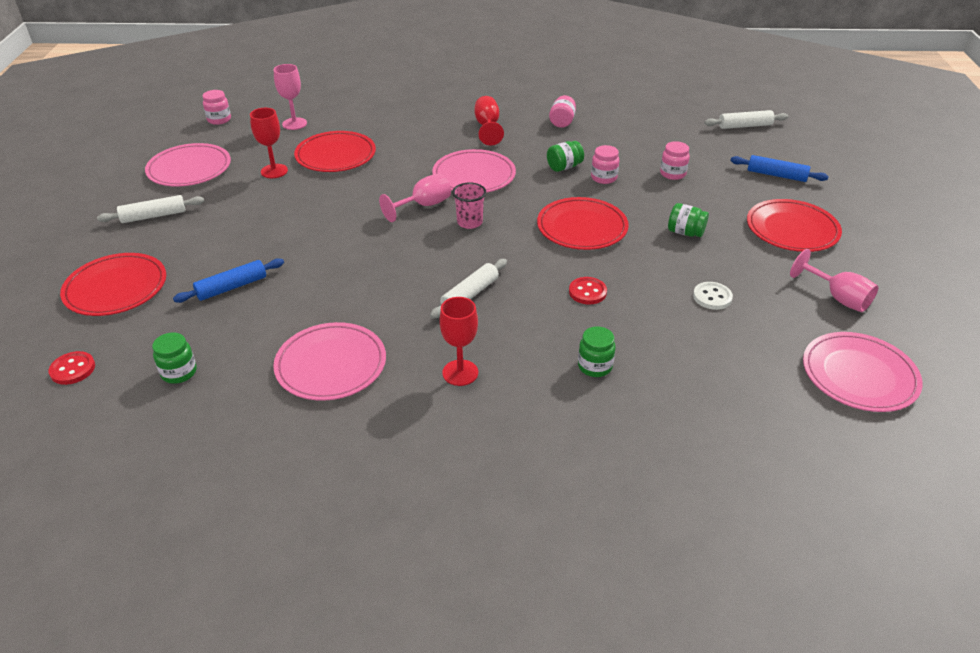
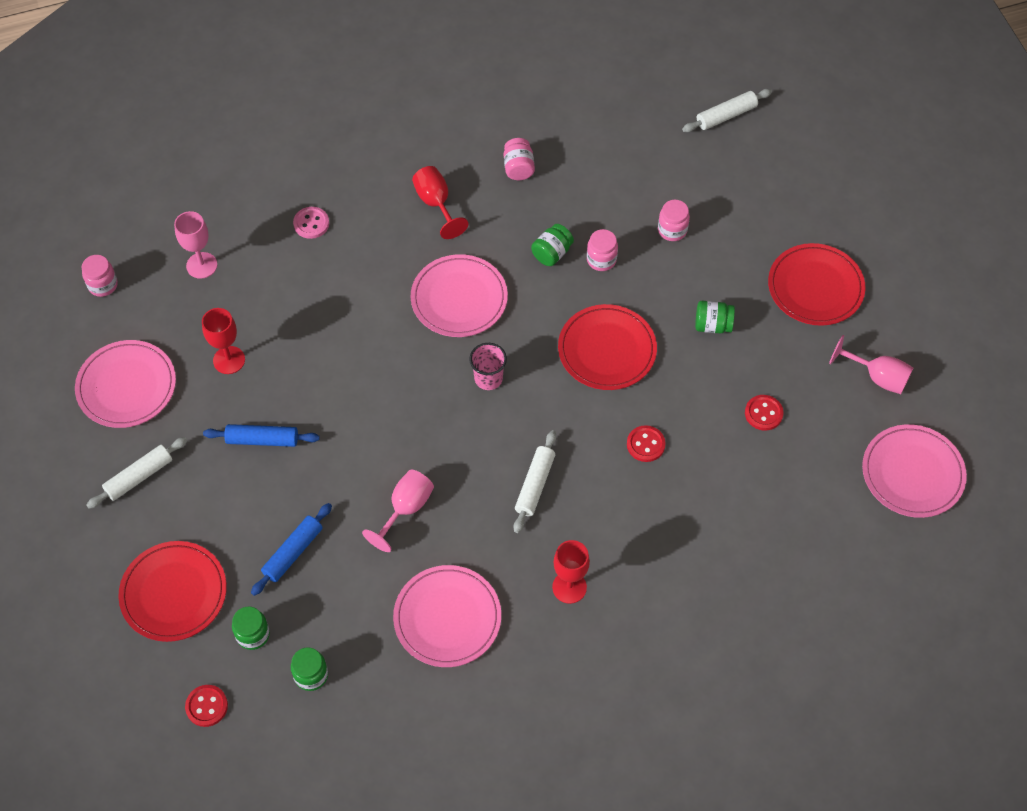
camera: 20 degrees left, 20 degrees up
(335, 155) = (284, 310): red plate -> none
(388, 119) = (311, 223): none -> pink button
(423, 205) = (427, 367): pink goblet -> pink goblet (405, 509)
(595, 366) = (685, 539): green jar -> green jar (253, 634)
(712, 297) = (763, 413): white button -> red button
(776, 175) = (780, 199): blue rolling pin -> blue rolling pin (262, 440)

